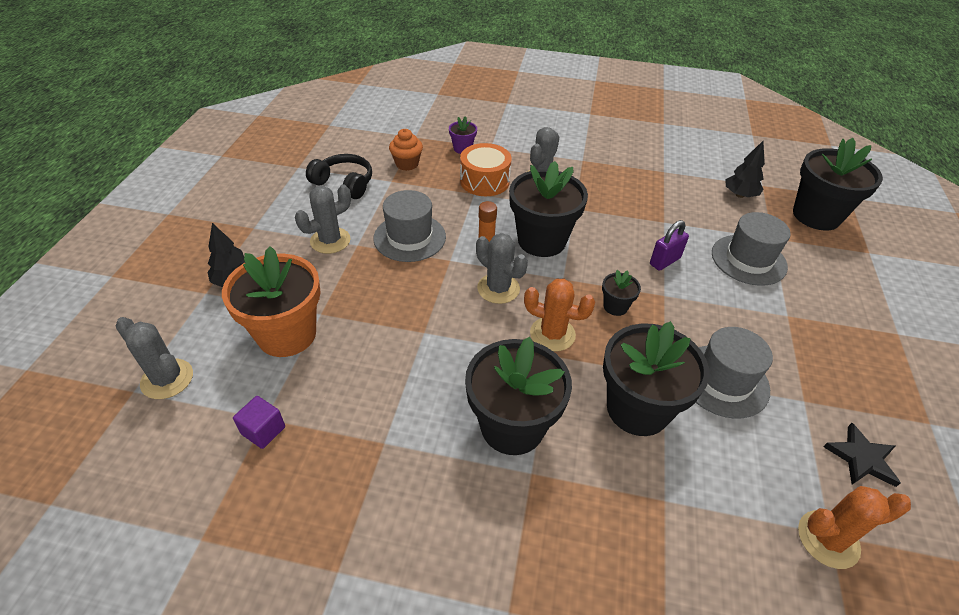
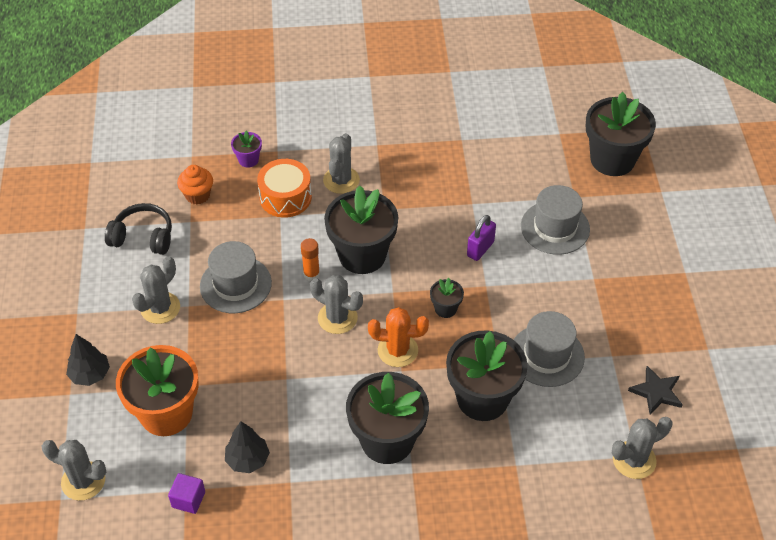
camera: 15 degrees left, 5 degrees up
(739, 195) = (539, 152): black tree -> black tree (248, 460)
(828, 539) = (634, 460): orange cactus -> grey cactus

